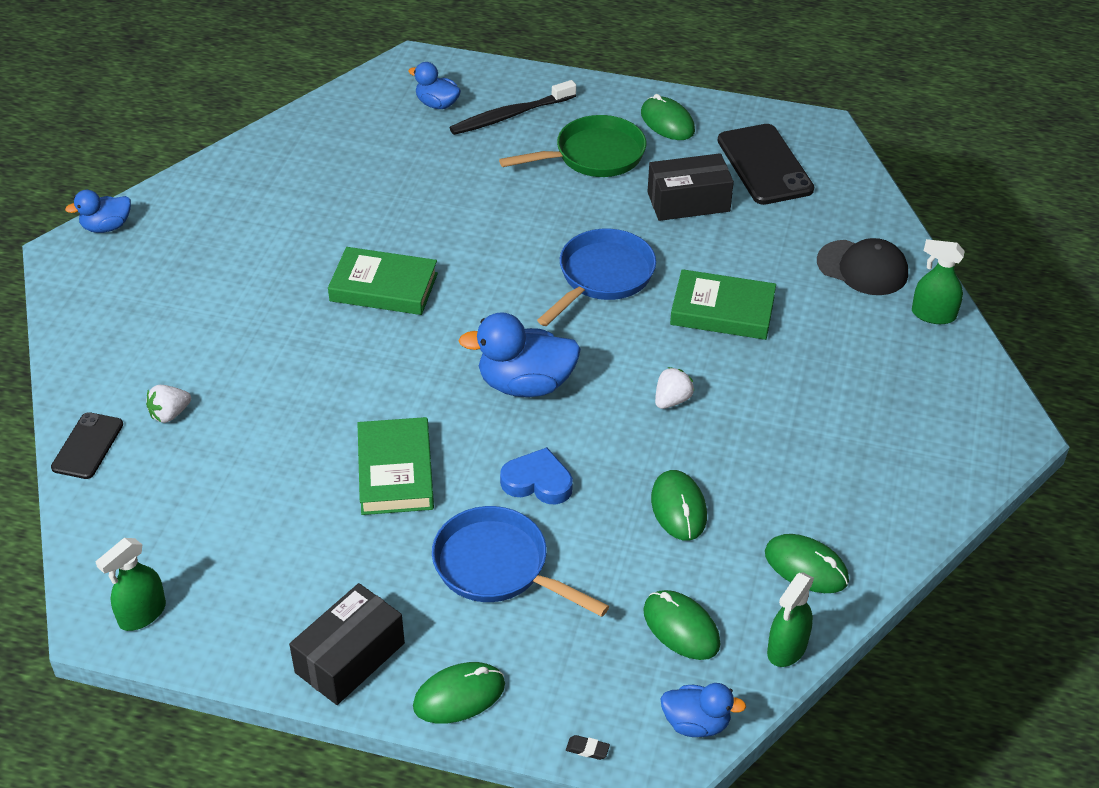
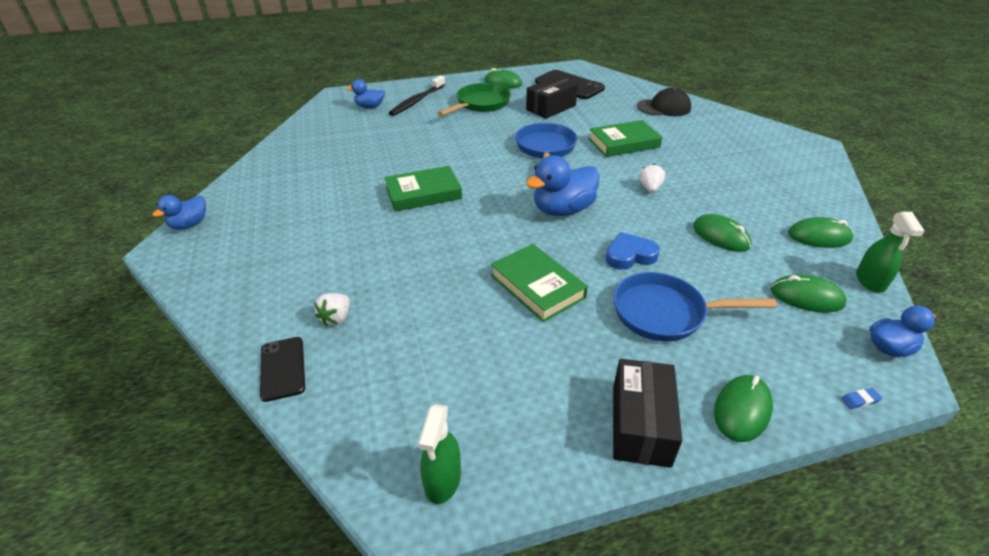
camera: 30 degrees left, 5 degrees down
(587, 749) = (859, 400): black eraser -> blue eraser
(933, 315) = (718, 114): green spray bottle -> none

